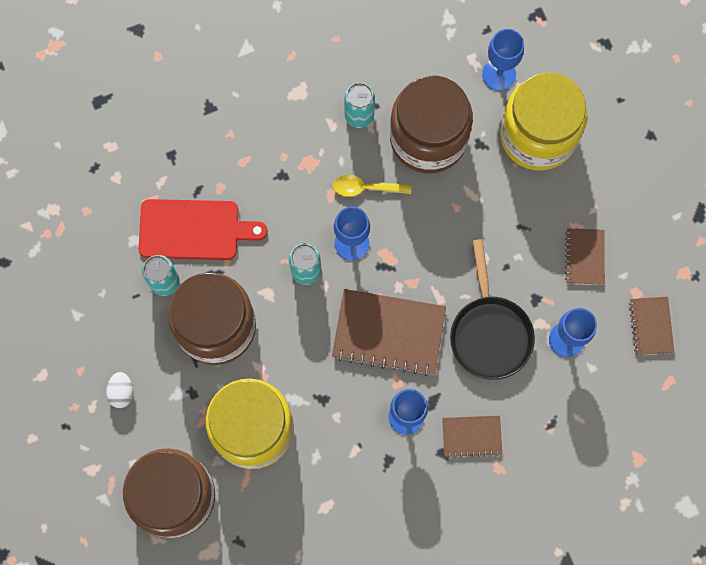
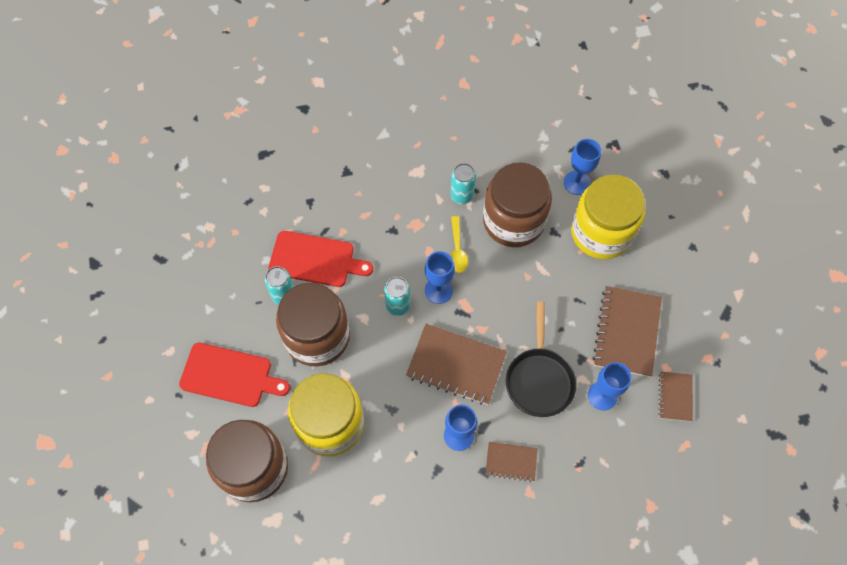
camera: 10 degrees right, 10 degrees down
(122, 392) = (230, 375): white egg -> red cutting board
(365, 188) = (457, 250): yellow spoon -> yellow spoon turned 105 degrees counterclockwise
(584, 257) = (626, 332): brown notebook -> brown notebook, size x1.83

